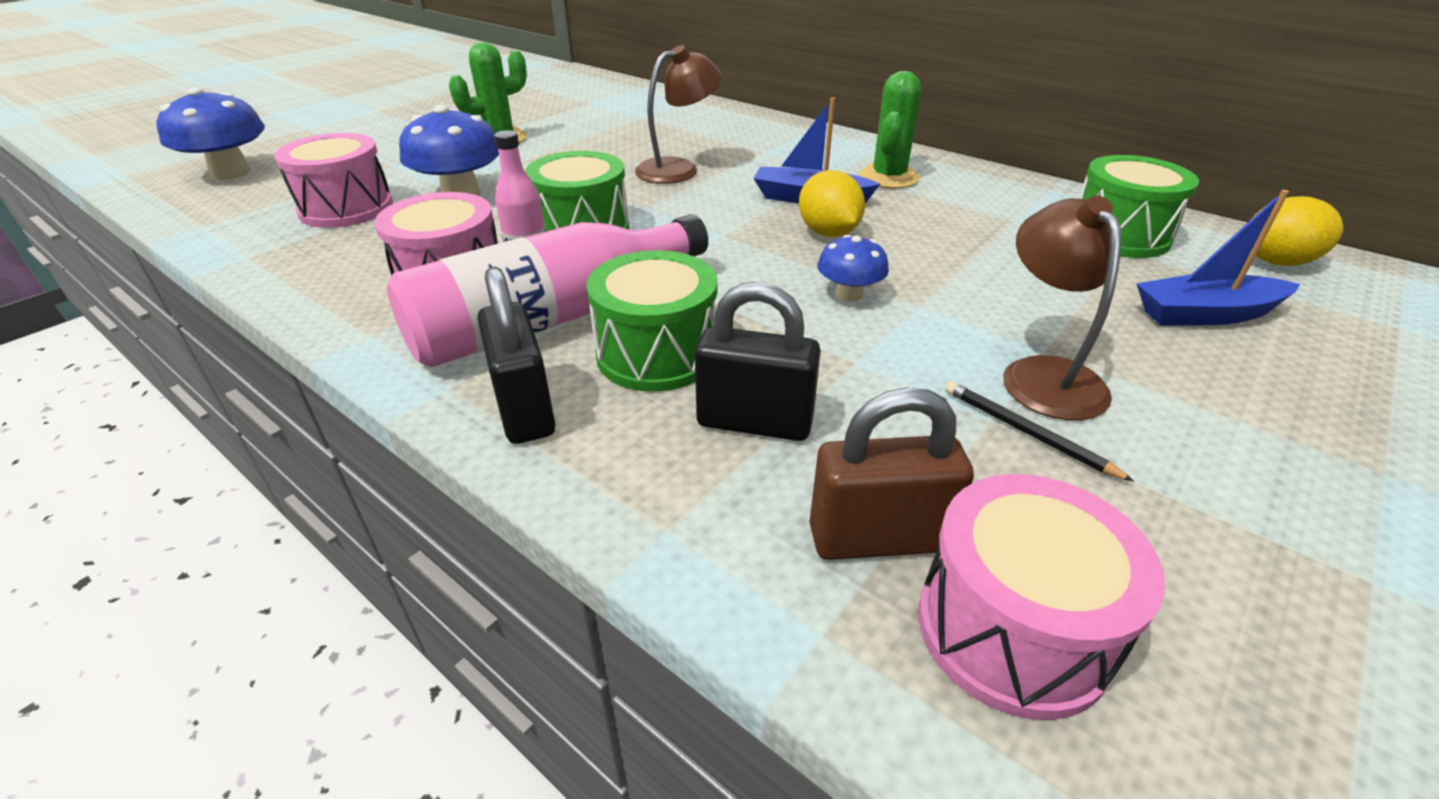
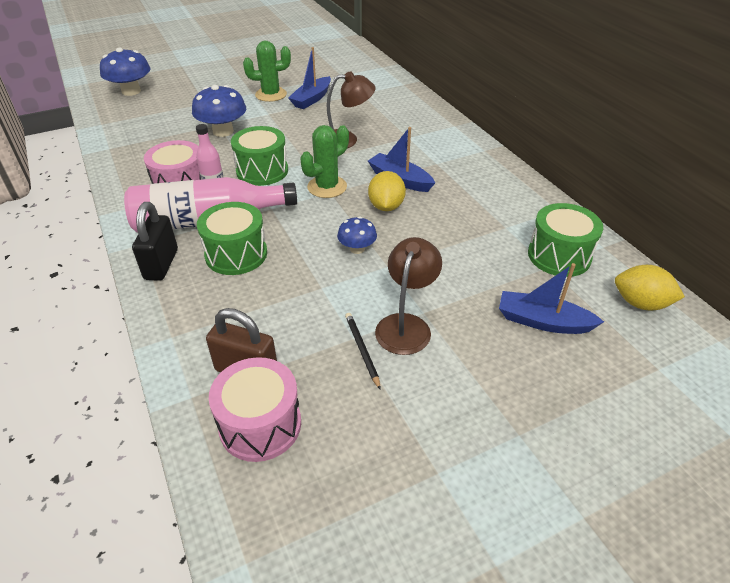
camera: 25 degrees right, 5 degrees up
(346, 208) = (166, 128): pink drum -> none
(573, 134) = (312, 99): none -> blue boat
(754, 422) = (247, 302): black padlock -> none
(888, 177) = (463, 175): green cactus -> green cactus (327, 187)

